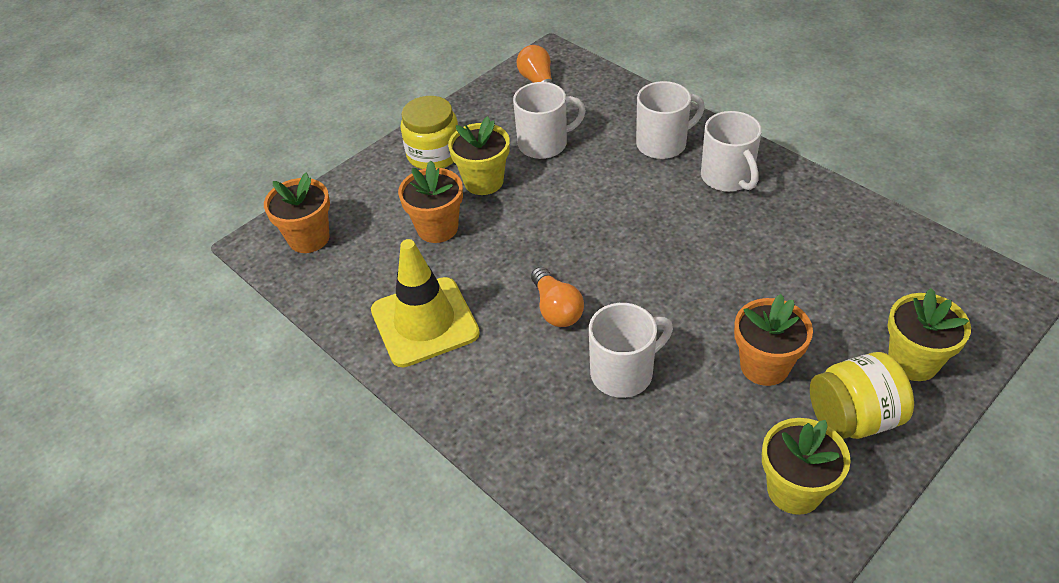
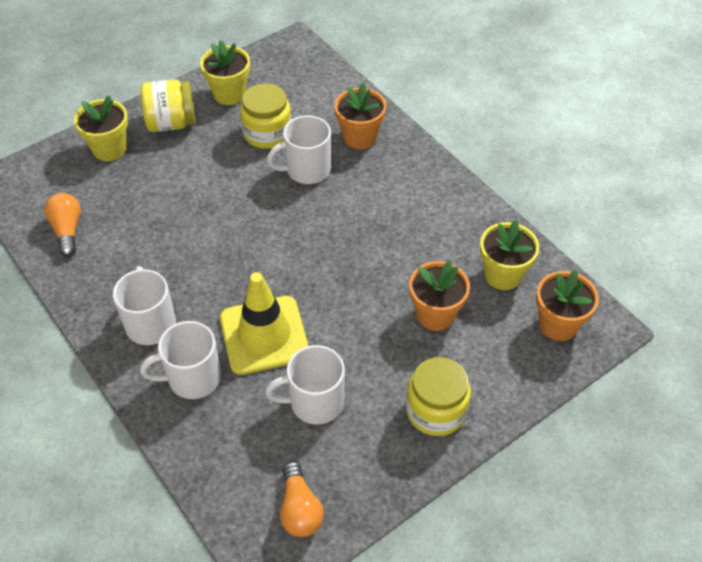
camera: 175 degrees left, 5 degrees up
(424, 322) = (449, 228): yellow traffic cone -> yellow traffic cone (264, 335)
(483, 181) = (386, 362): yellow flower pot -> yellow flower pot (503, 275)
(556, 309) = (343, 222): orange light bulb -> orange light bulb (67, 230)
(701, 423) = (267, 133): none -> yellow jar
(764, 366) = (209, 160): orange flower pot -> orange flower pot (360, 137)

